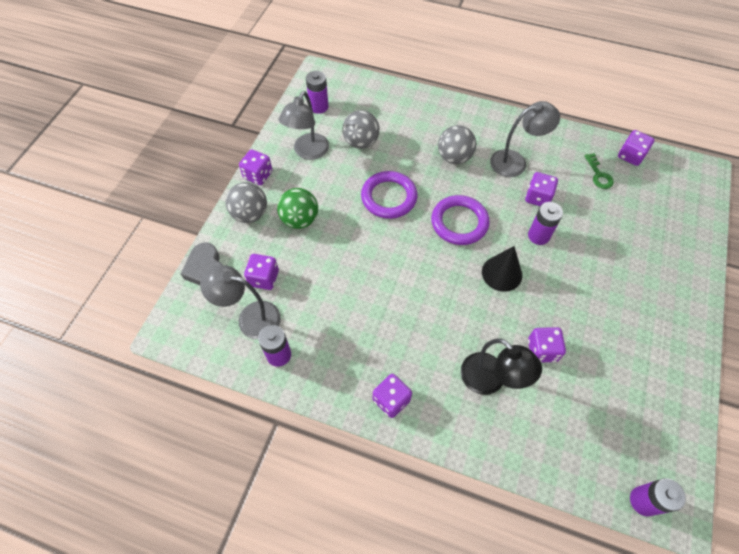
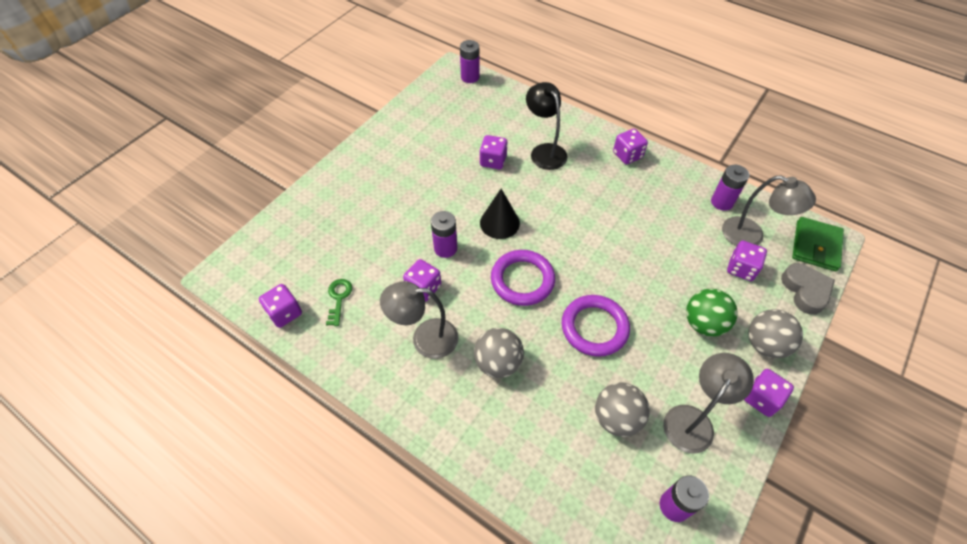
camera: 165 degrees left, 5 degrees down
(185, 321) = (815, 246): none -> green wallet

